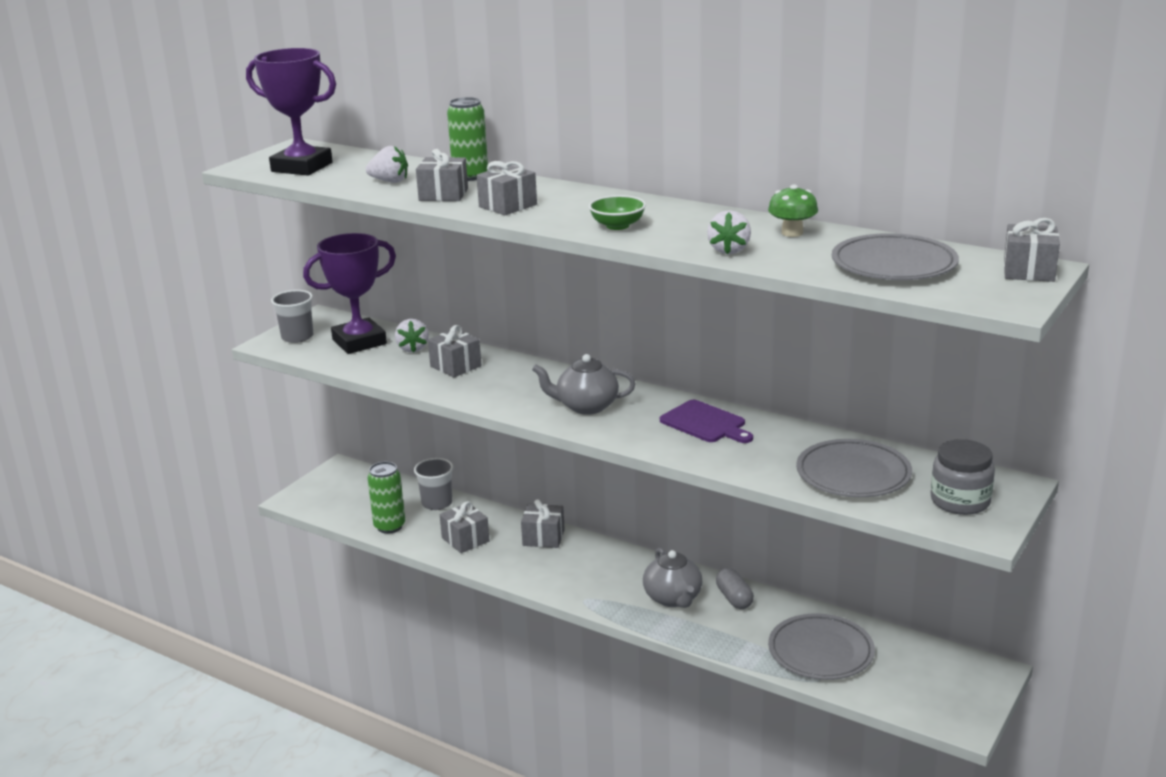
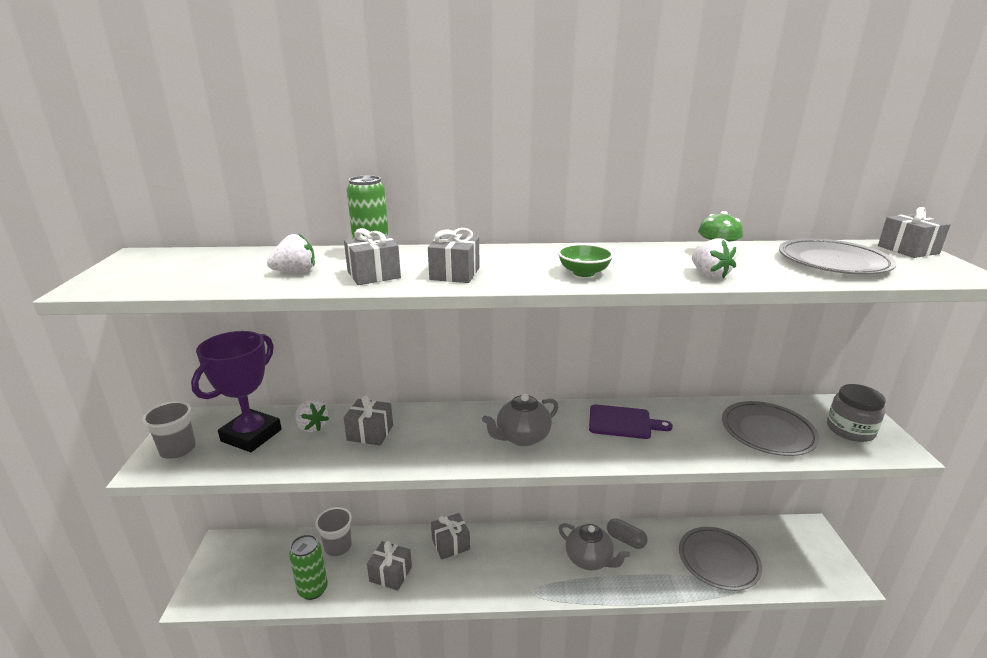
camera: 35 degrees left, 0 degrees up
(302, 167) = (170, 275): purple trophy -> none

